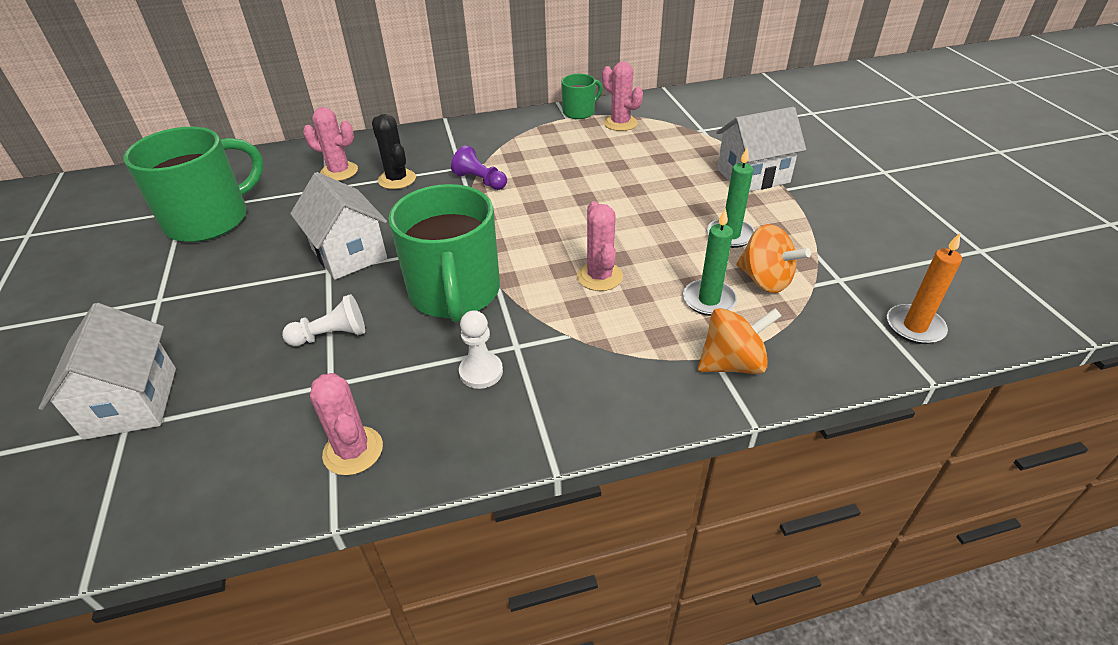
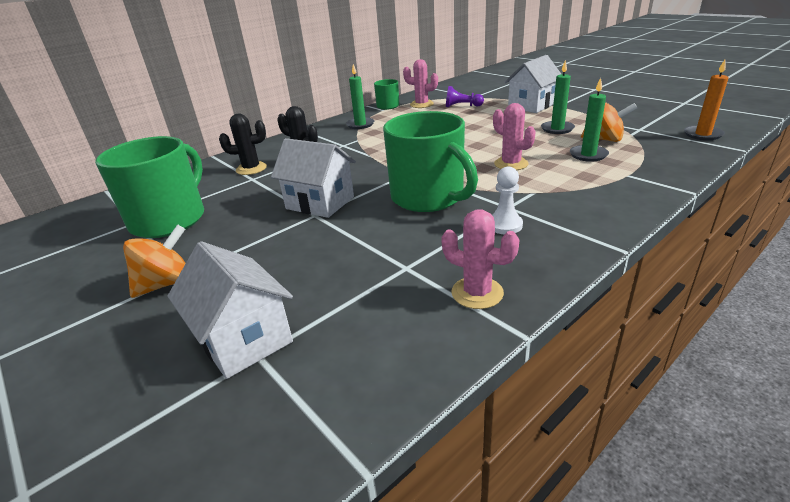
camera: 25 degrees left, 10 degrees down
(331, 335) = (368, 244): white pawn -> none
(339, 172) = (251, 169): pink cactus -> black cactus
(480, 181) = (367, 147): purple pawn -> purple pawn (462, 106)
(513, 137) = (360, 125): none -> green candle
(732, 363) = (642, 174): orange spinning top -> orange spinning top (166, 283)

